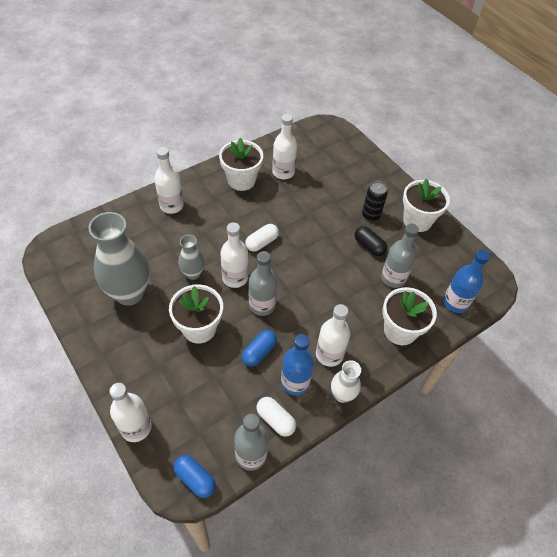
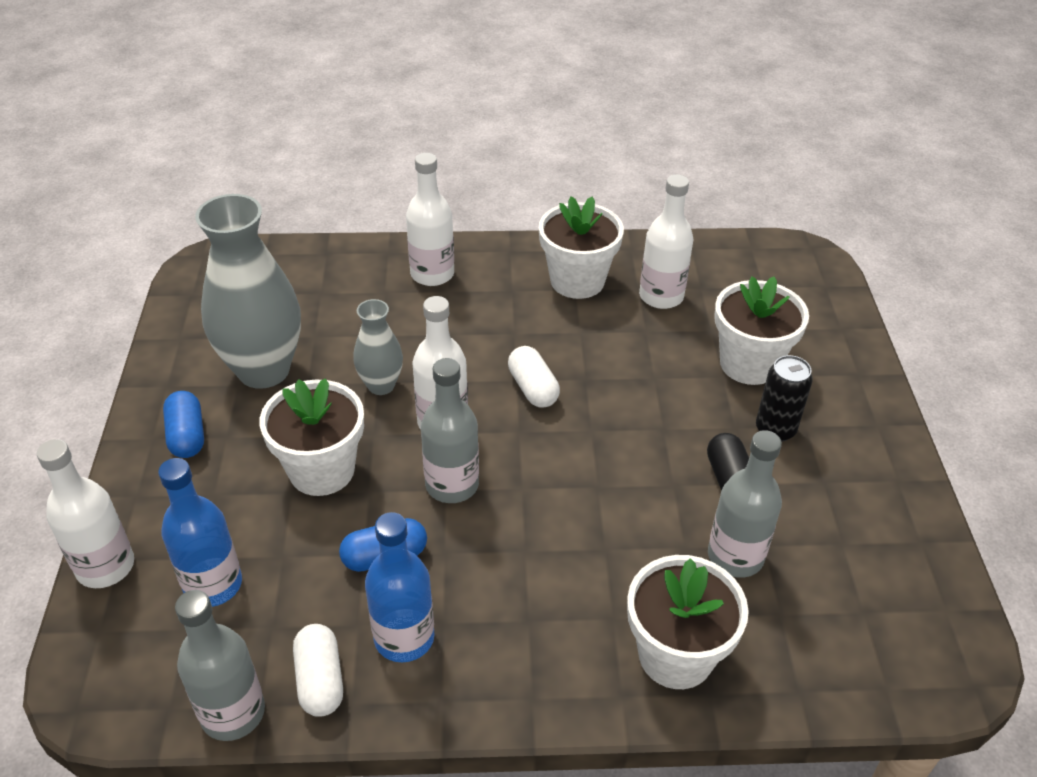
camera: 35 degrees right, 10 degrees down
(195, 479) = (119, 696): blue capsule -> blue capsule (187, 436)
(261, 242) = (533, 388): white capsule -> white capsule turned 75 degrees clockwise
(329, 354) = (503, 625): white bottle -> none
(342, 395) = (470, 706): white vase -> none
(417, 220) = (868, 479): white flower pot -> white flower pot (749, 364)
(455, 302) = (837, 664): blue bottle -> blue bottle (213, 585)

